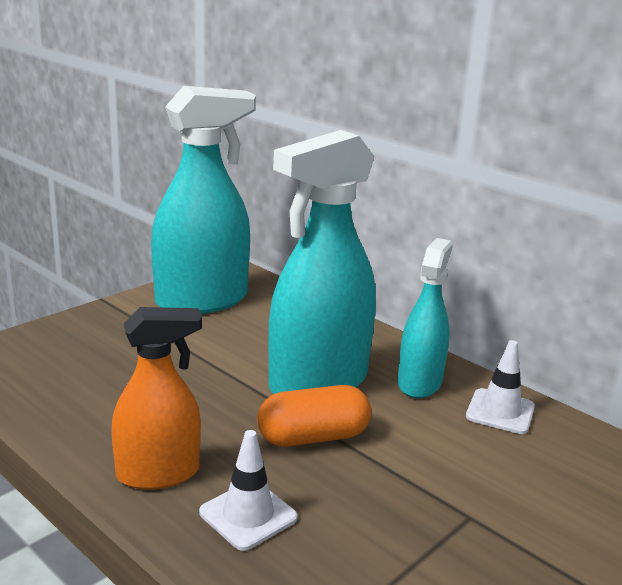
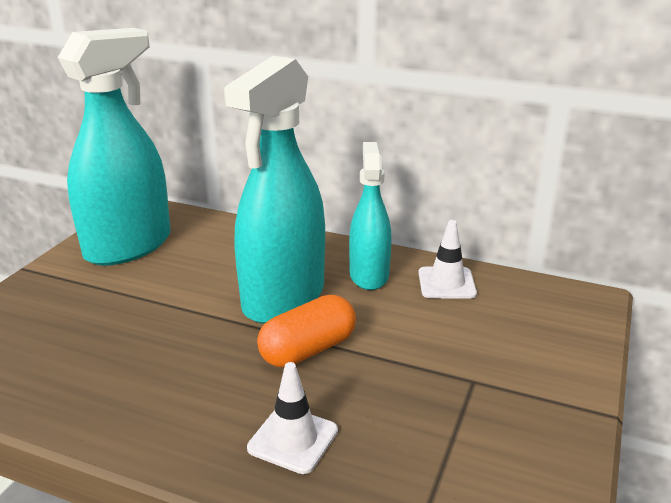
camera: 20 degrees left, 5 degrees up
(158, 473) = (187, 427): orange spray bottle -> none

